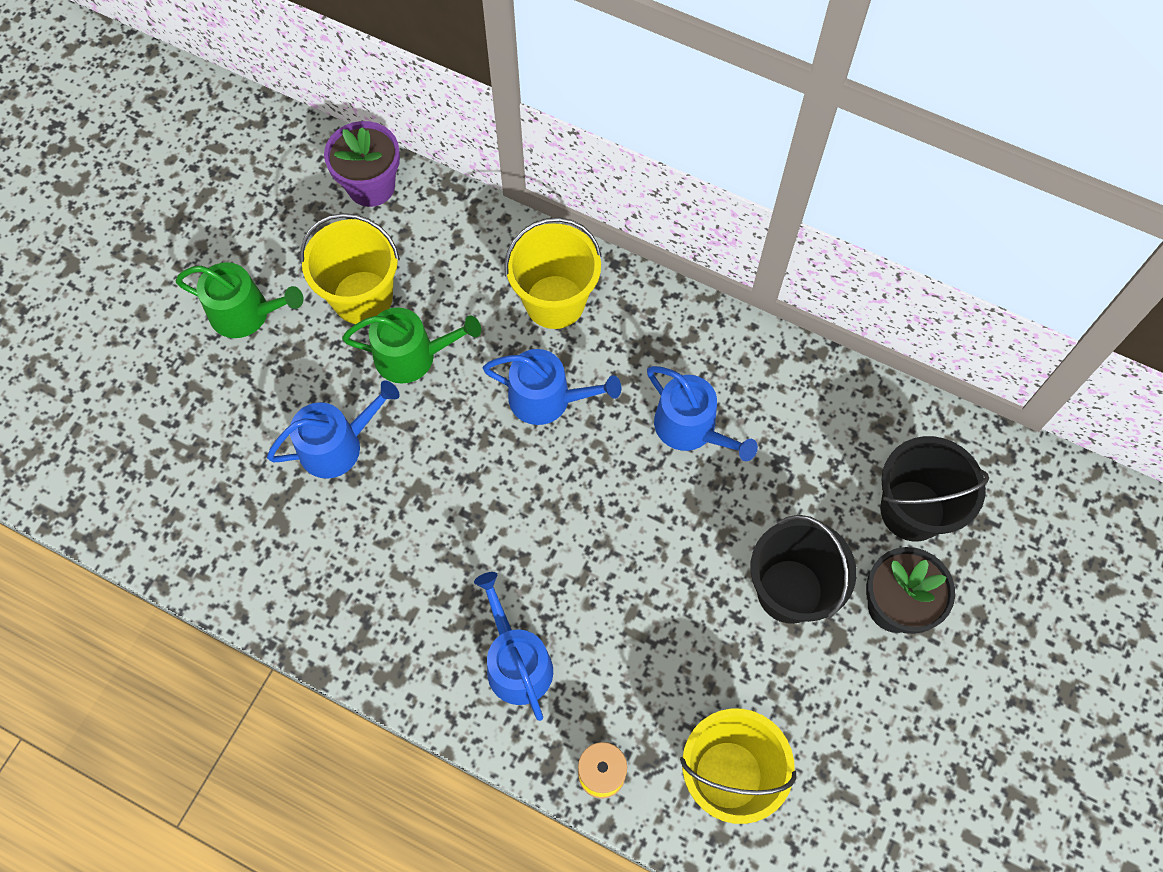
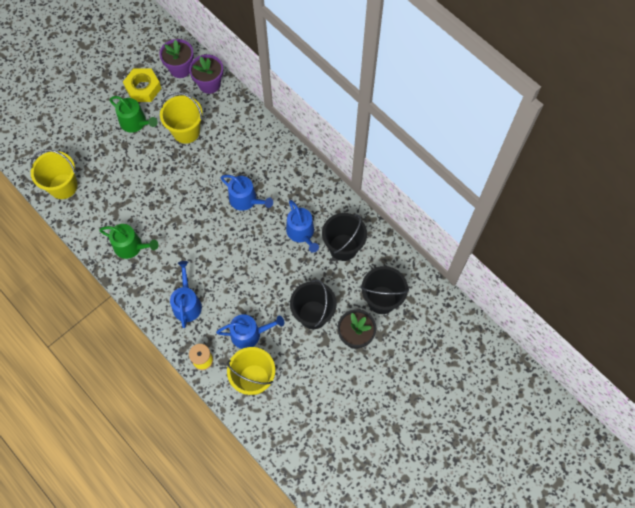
camera: 20 degrees right, 0 degrees up
(234, 237) = (143, 88): none -> yellow nut
(297, 173) = (180, 69): none -> purple flower pot
(338, 445) = (151, 190): blue watering can -> blue watering can (250, 334)
(413, 356) = (197, 163): green watering can -> green watering can (131, 246)
(554, 302) = (266, 159): yellow bucket -> yellow bucket (63, 186)
(788, 429) = (343, 247): none -> black bucket

